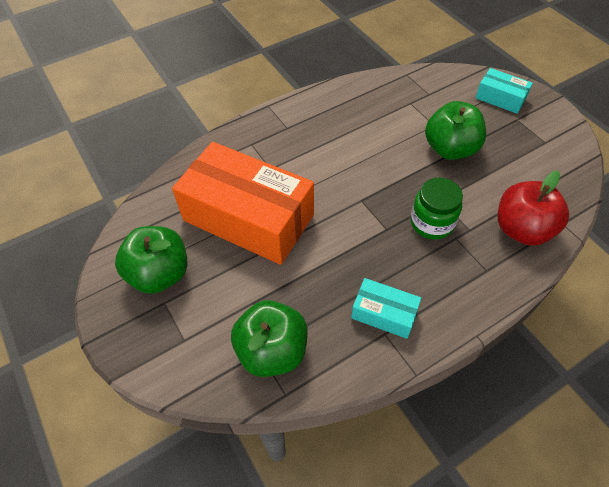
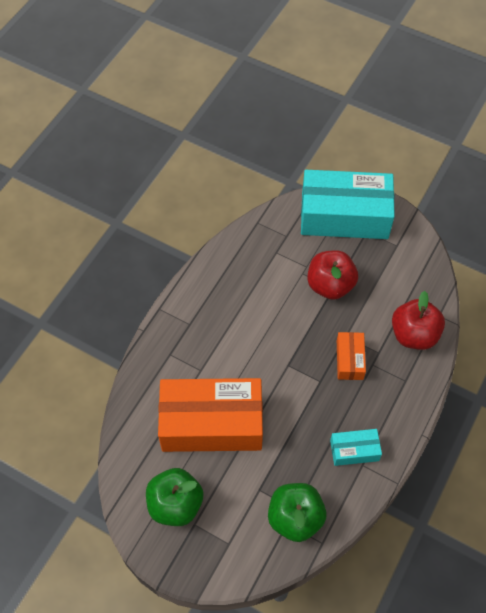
camera: 30 degrees left, 5 degrees up
(431, 223) = (349, 360): green jar -> orange box
(450, 149) = (330, 285): green apple -> red apple
(500, 98) = (344, 216): turquoise box -> turquoise box, size x2.21

